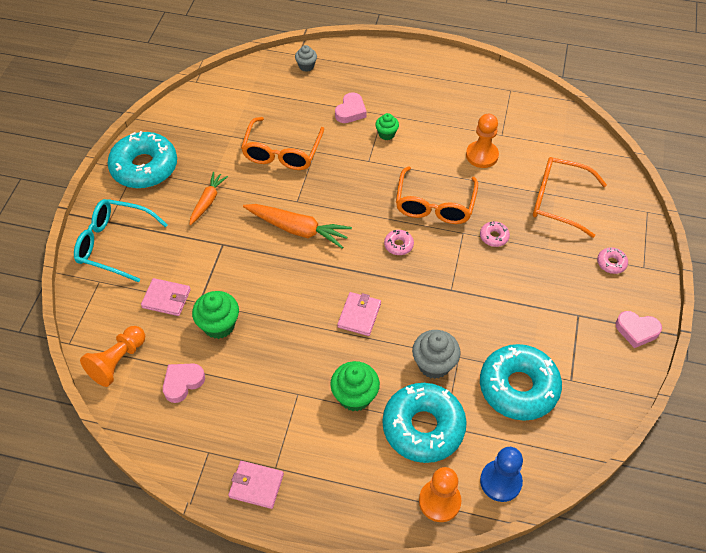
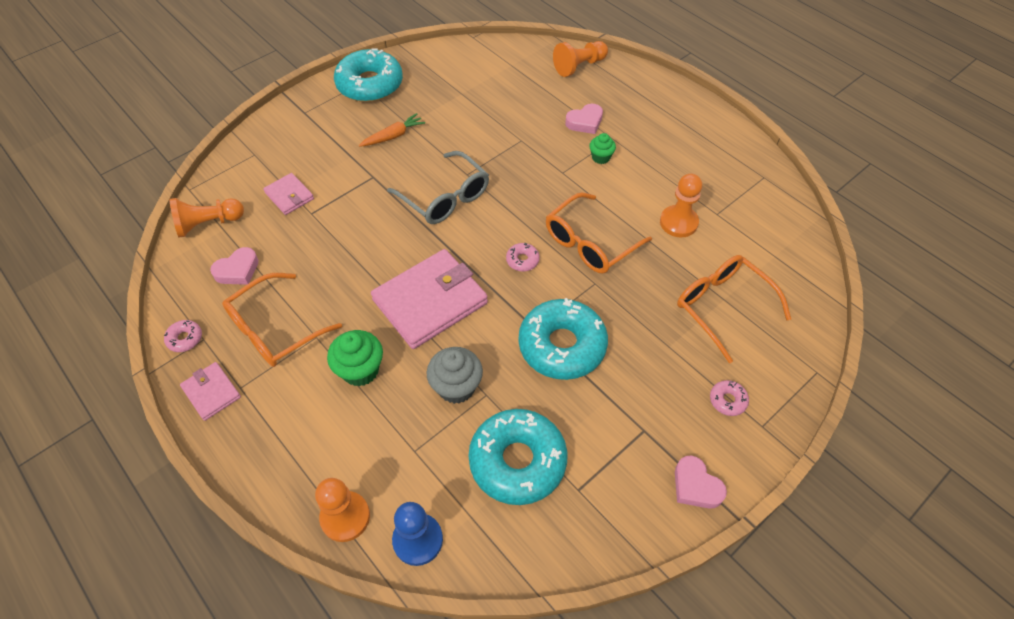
camera: 35 degrees right, 0 degrees up
(114, 244) = (291, 132): turquoise glasses -> none
(182, 383) = (238, 270): pink heart -> pink heart turned 150 degrees clockwise
(219, 325) = (308, 241): green cupcake -> none
(282, 153) = (491, 127): orange glasses -> orange glasses (274, 329)
(297, 229) = (445, 198): orange carrot -> grey glasses
(306, 66) = (579, 66): grey cupcake -> orange pawn
(359, 315) = (430, 301): pink wallet -> pink wallet, size x2.01
(423, 427) = (394, 438): turquoise donut -> turquoise donut (562, 346)
(494, 237) = (622, 304): pink donut -> pink donut (185, 339)

